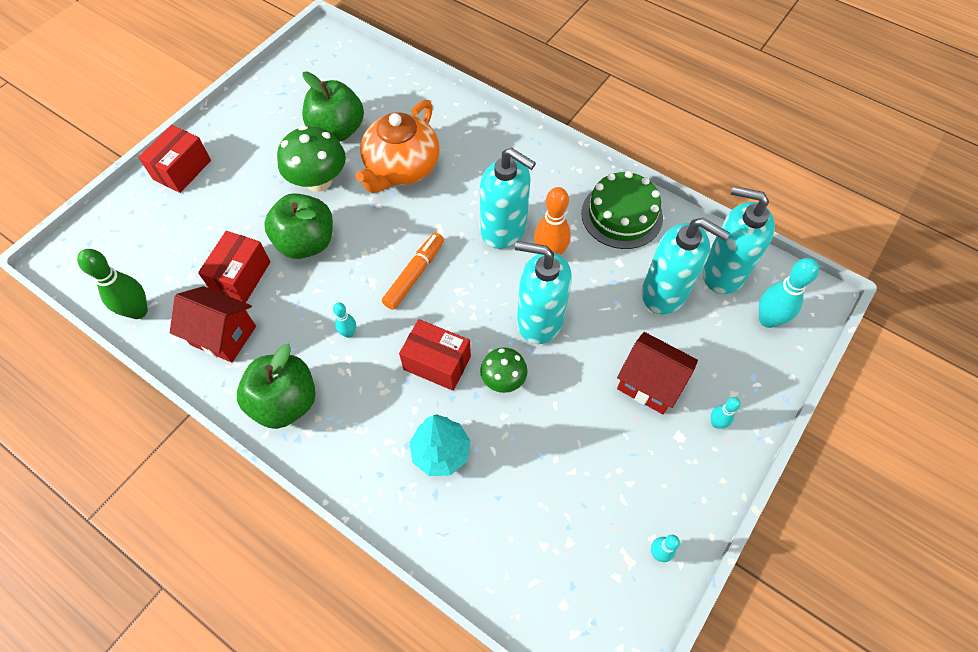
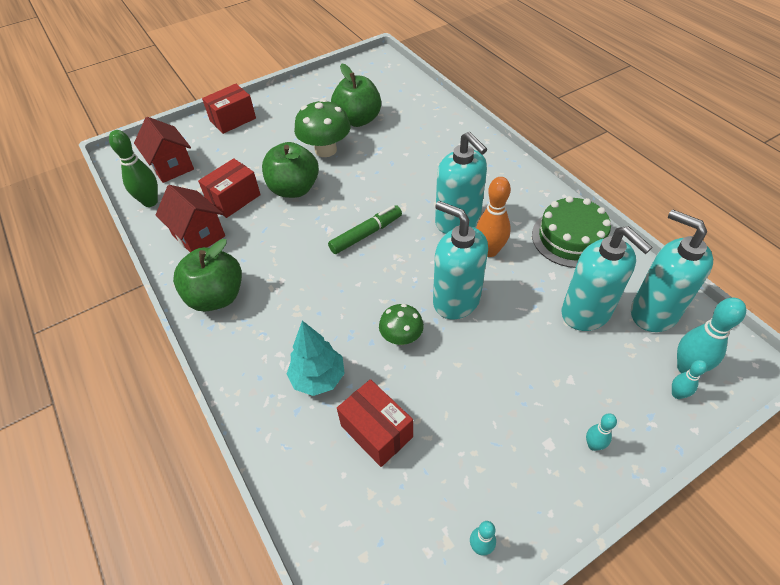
camera: 25 degrees right, 10 degrees down
(349, 333) = (291, 261): turquoise bowling pin -> turquoise bowling pin (677, 394)
(401, 168) = (394, 156): orange teapot -> none
(414, 275) = (365, 234): orange marker -> green marker
(437, 363) = (351, 306): red box -> red box (376, 431)
(649, 383) = (538, 385): red house -> red house (171, 166)

